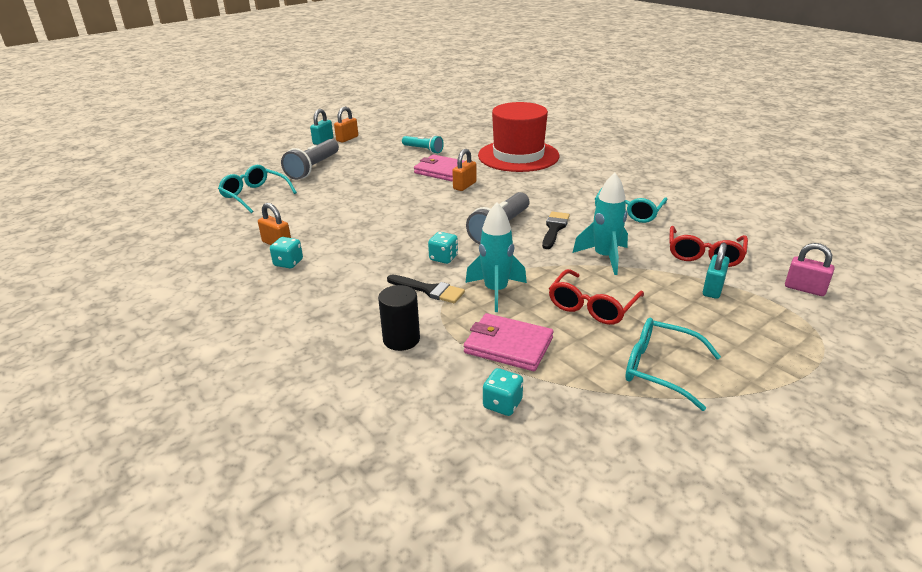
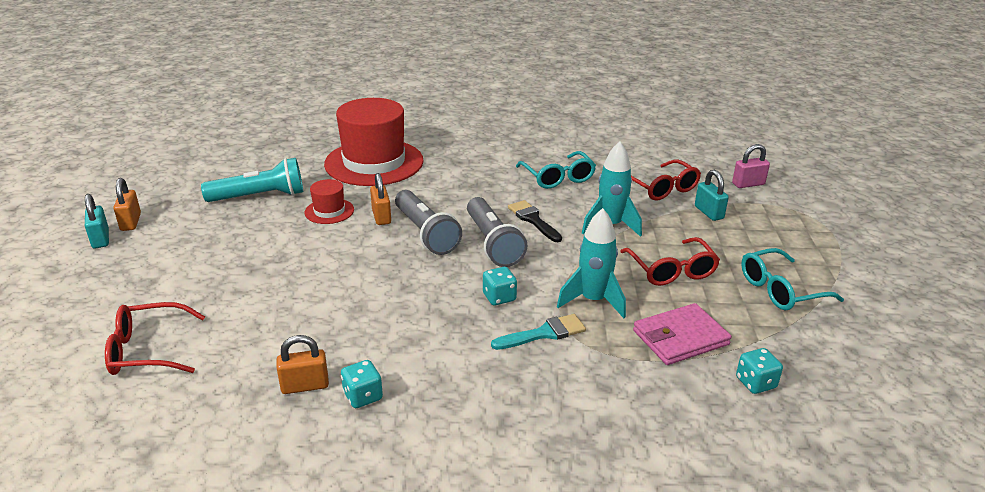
camera: 50 degrees left, 0 degrees up
(254, 195) = (147, 350): turquoise glasses -> red glasses
(313, 168) = (160, 278): grey flashlight -> grey flashlight (426, 233)
(401, 339) = (606, 390): black cylinder -> none
(423, 150) = (260, 196): turquoise flashlight -> turquoise flashlight, size x1.58
(429, 290) = (544, 333): black brush -> turquoise brush
(443, 171) = (329, 211): pink wallet -> red hat

